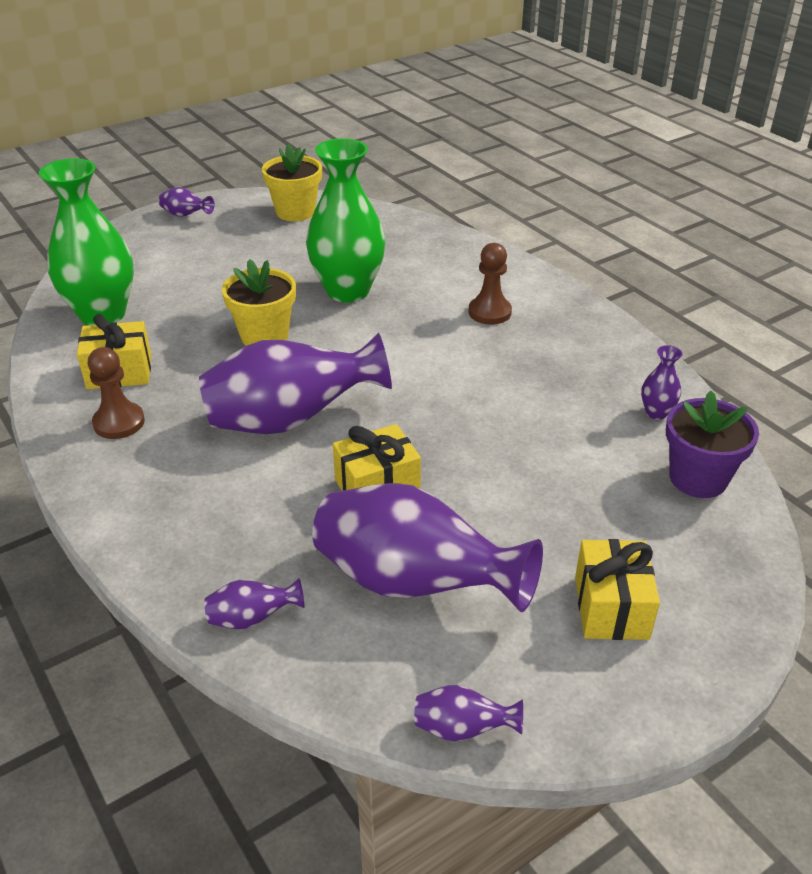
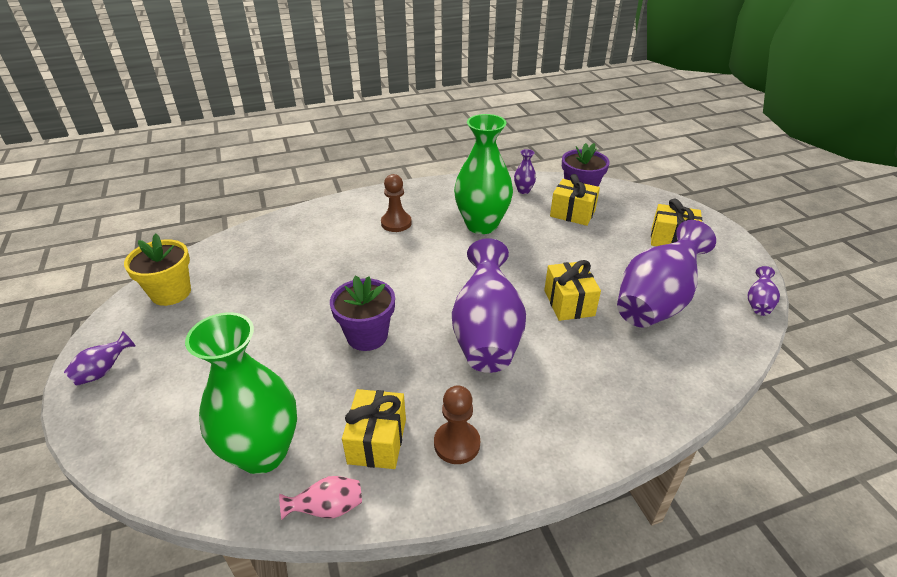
camera: 75 degrees left, 0 degrees up
(44, 361) = (327, 508): none -> pink vase
(252, 618) = (688, 376): purple vase -> none
(264, 336) = (367, 336): yellow flower pot -> purple flower pot
(348, 291) = (327, 281): green vase -> green vase (481, 225)
(621, 474) = (572, 213): none -> yellow gift

